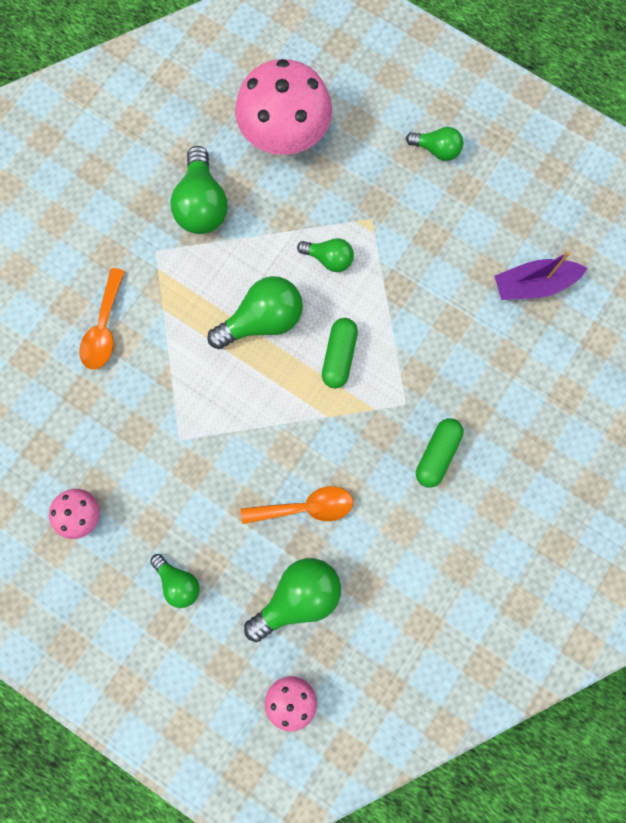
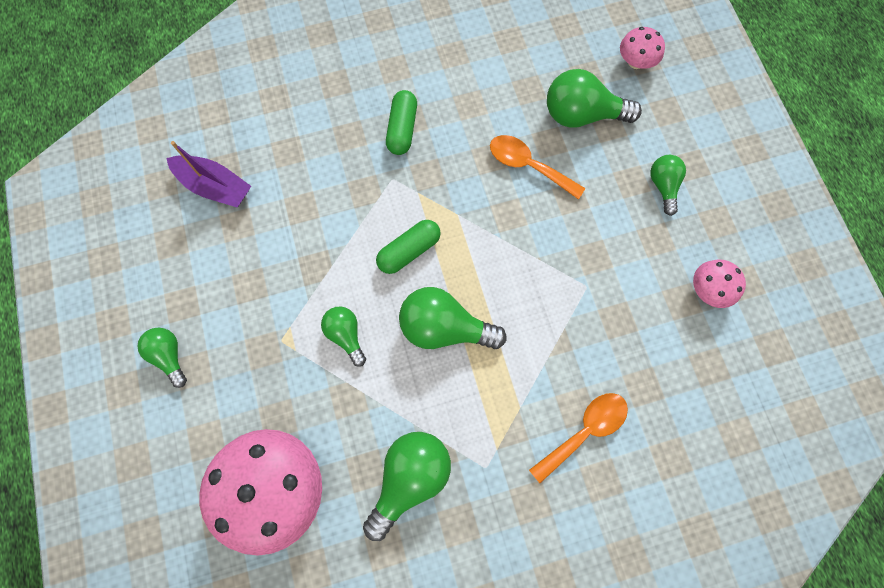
camera: 140 degrees left, 5 degrees down
(437, 454) = (402, 129): green capsule -> green capsule turned 60 degrees counterclockwise

